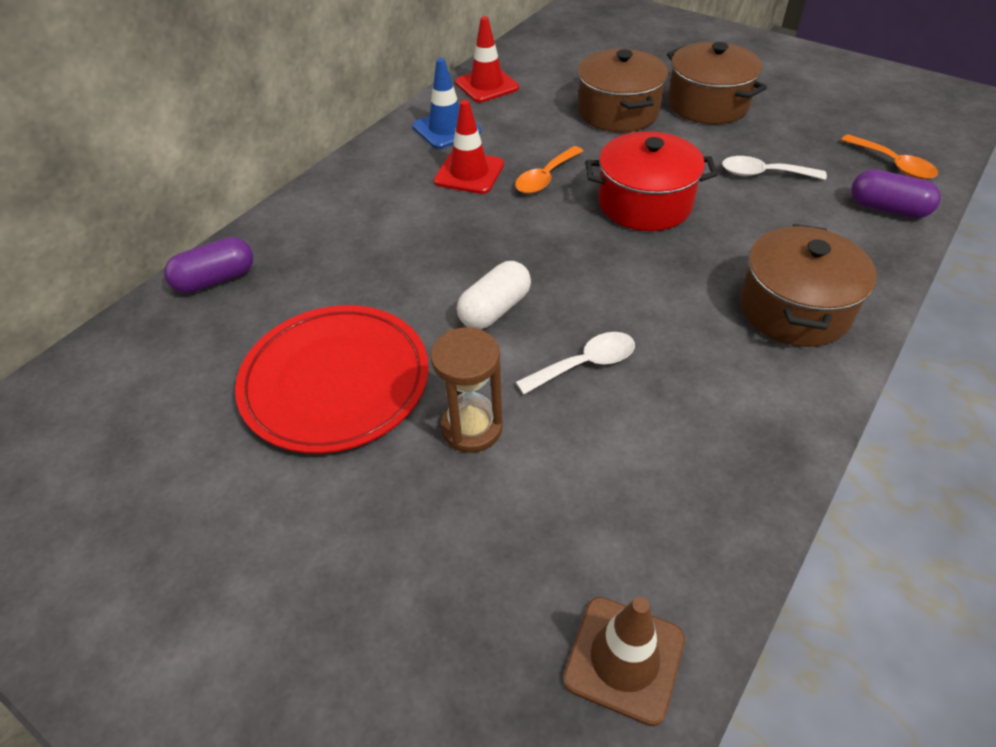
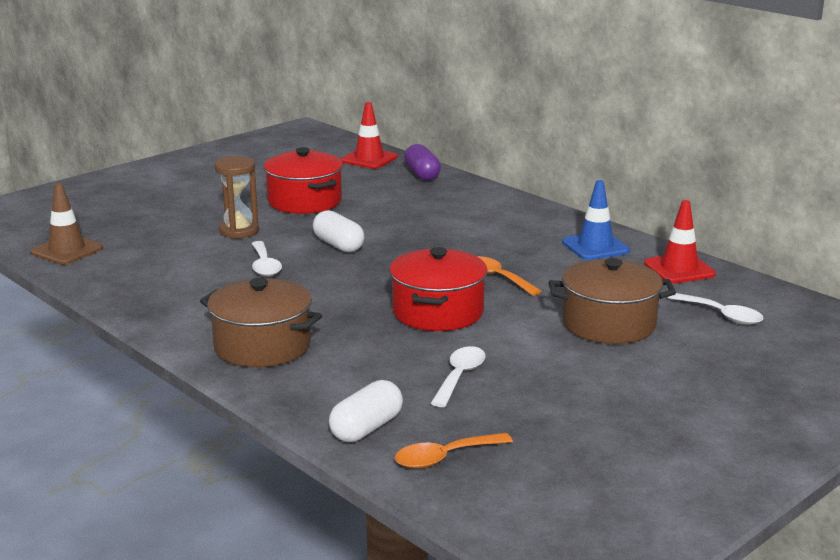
camera: 100 degrees right, 25 degrees down
(335, 381) = (304, 201): red plate -> red pot
(469, 173) = (517, 250): red traffic cone -> red traffic cone (369, 159)
(573, 65) = (721, 315): none -> white spoon
(707, 104) = (614, 375): brown pot -> none
(887, 208) = (366, 428): purple capsule -> white capsule

